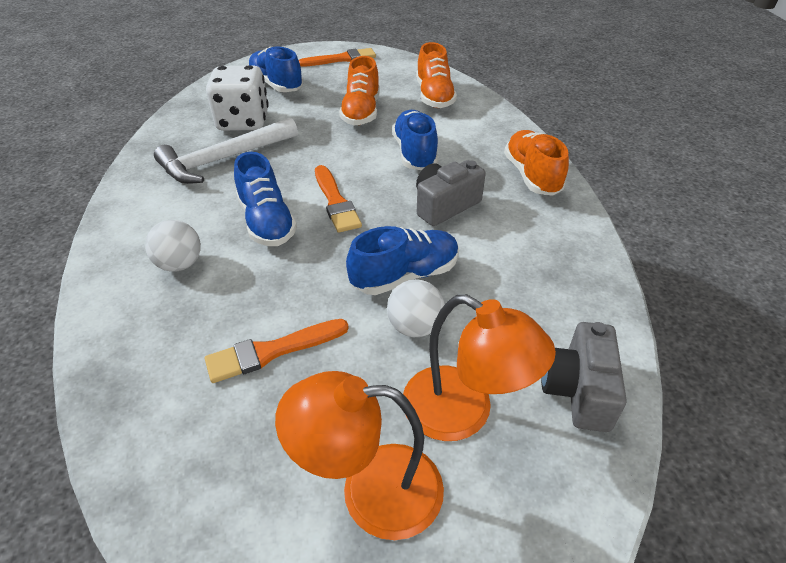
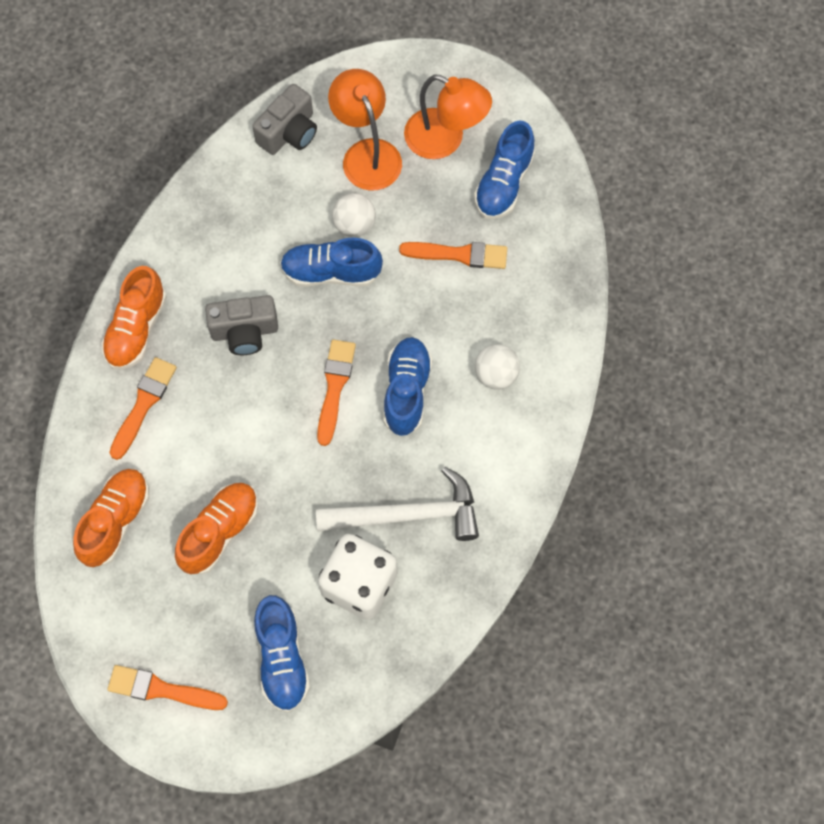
camera: 150 degrees left, 25 degrees up
(415, 153) = (216, 422): blue shoe -> blue shoe (503, 183)
(477, 143) = (144, 404): none -> orange brush

